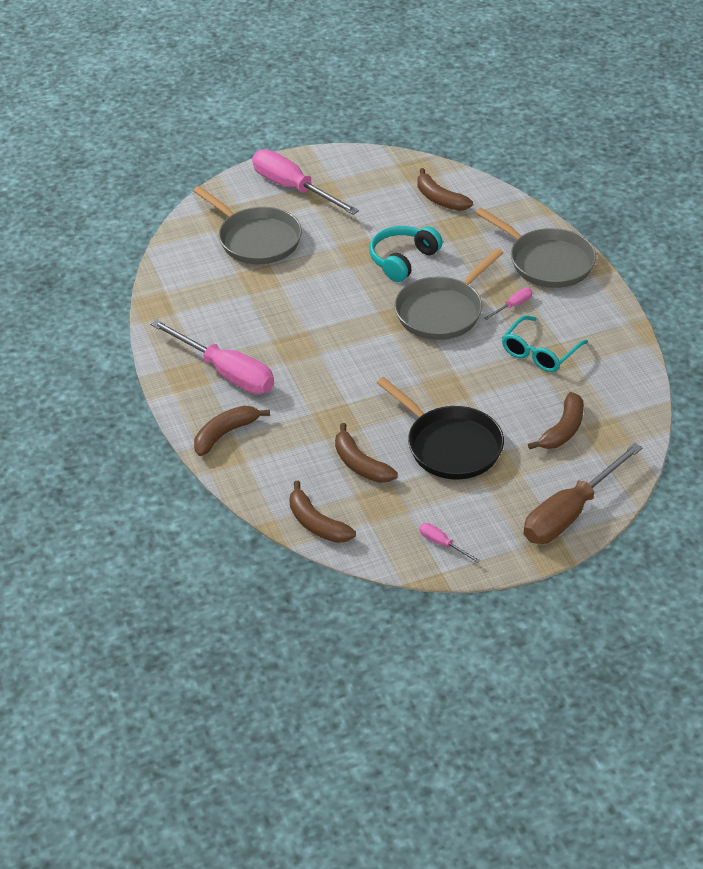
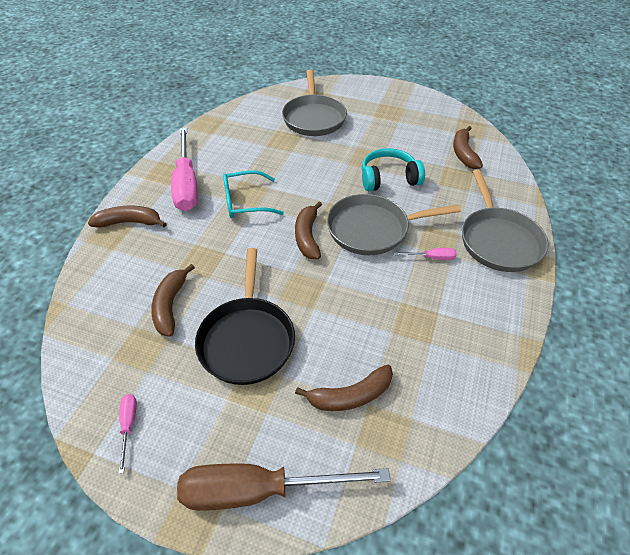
camera: 40 degrees right, 5 degrees up
(293, 188) = (374, 101): pink screwdriver -> none
(316, 523) = (82, 330): brown banana -> brown banana (307, 236)
(539, 352) = (410, 310): turquoise glasses -> turquoise glasses (245, 202)

